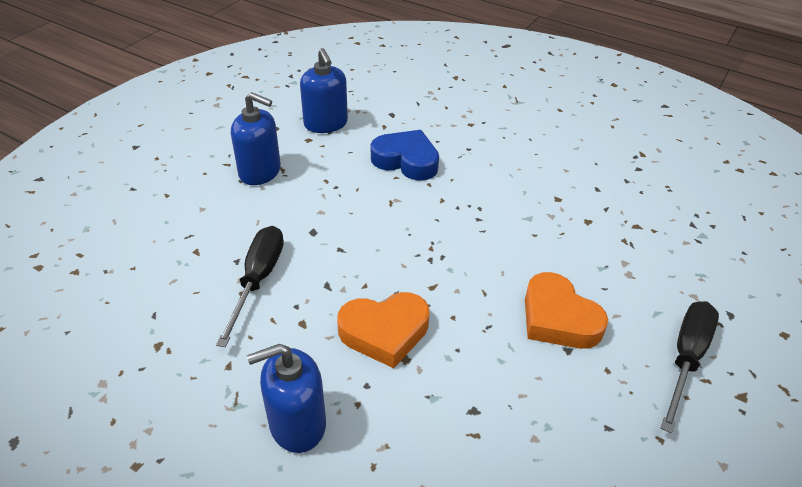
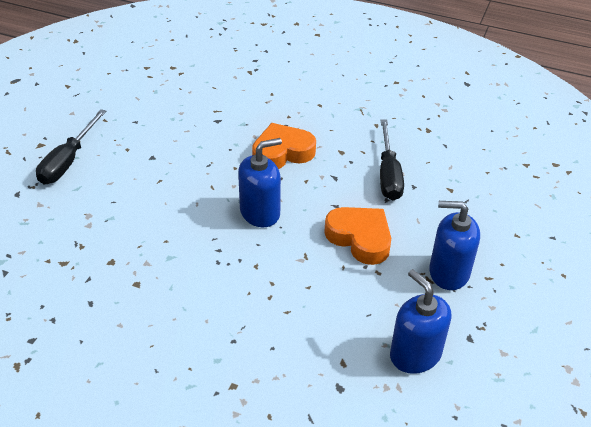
camera: 170 degrees right, 0 degrees up
(297, 424) = (320, 104): blue soap dispenser -> blue soap dispenser (260, 212)
(406, 160) = (302, 310): blue heart -> none
(558, 318) = (156, 175): orange heart -> orange heart (360, 238)

